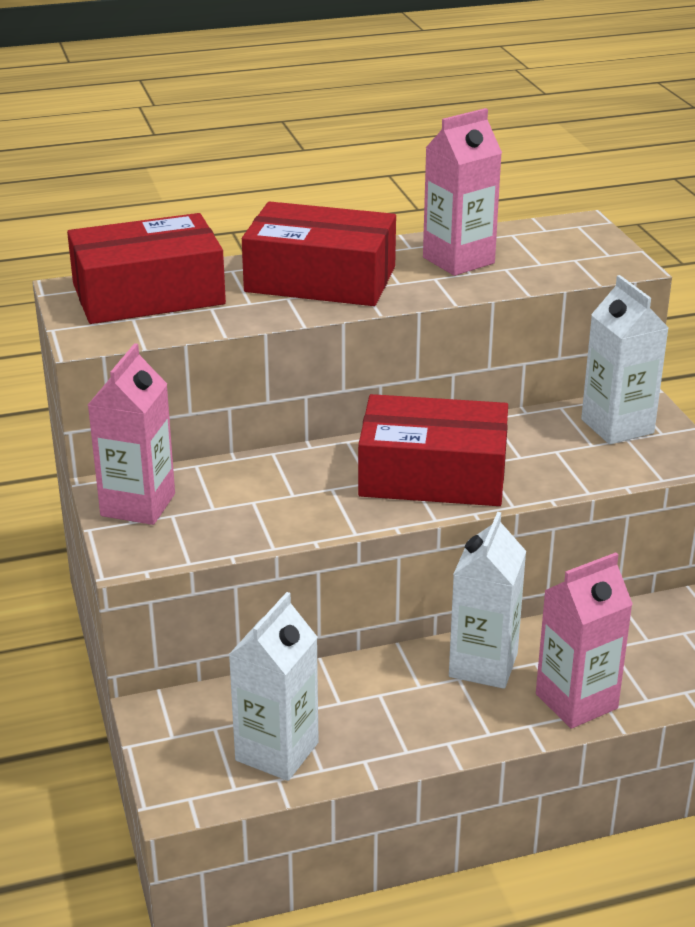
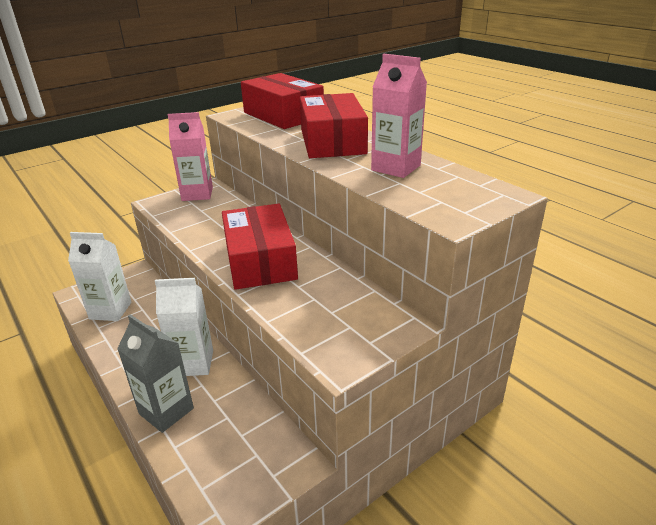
camera: 70 degrees right, 0 degrees up
(576, 701) = (166, 411): pink carton -> grey carton
(617, 426) = (364, 319): white carton -> none

